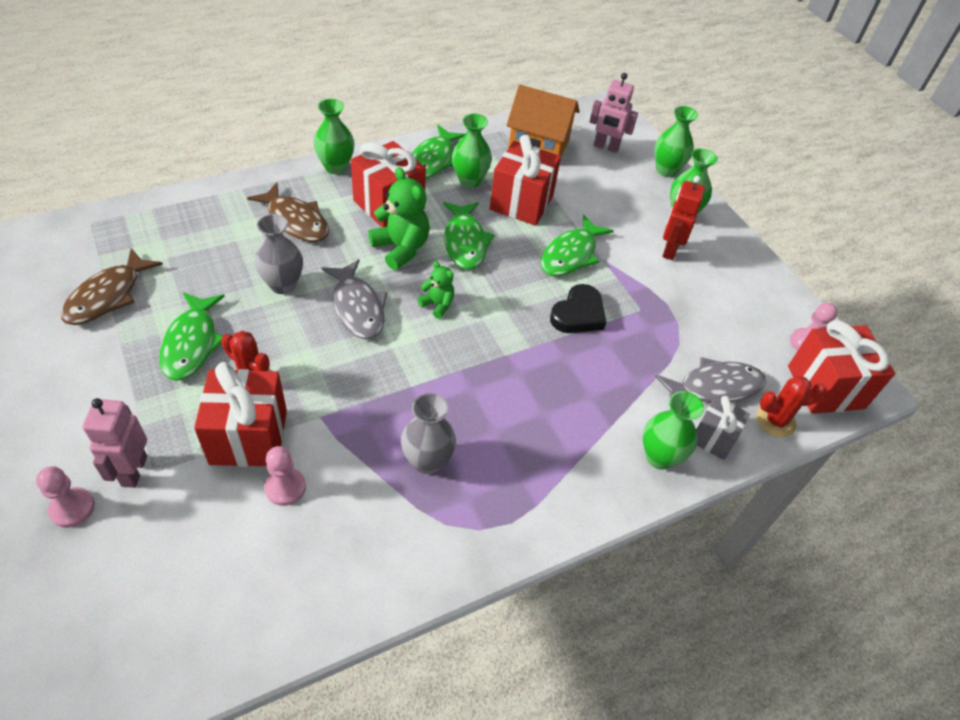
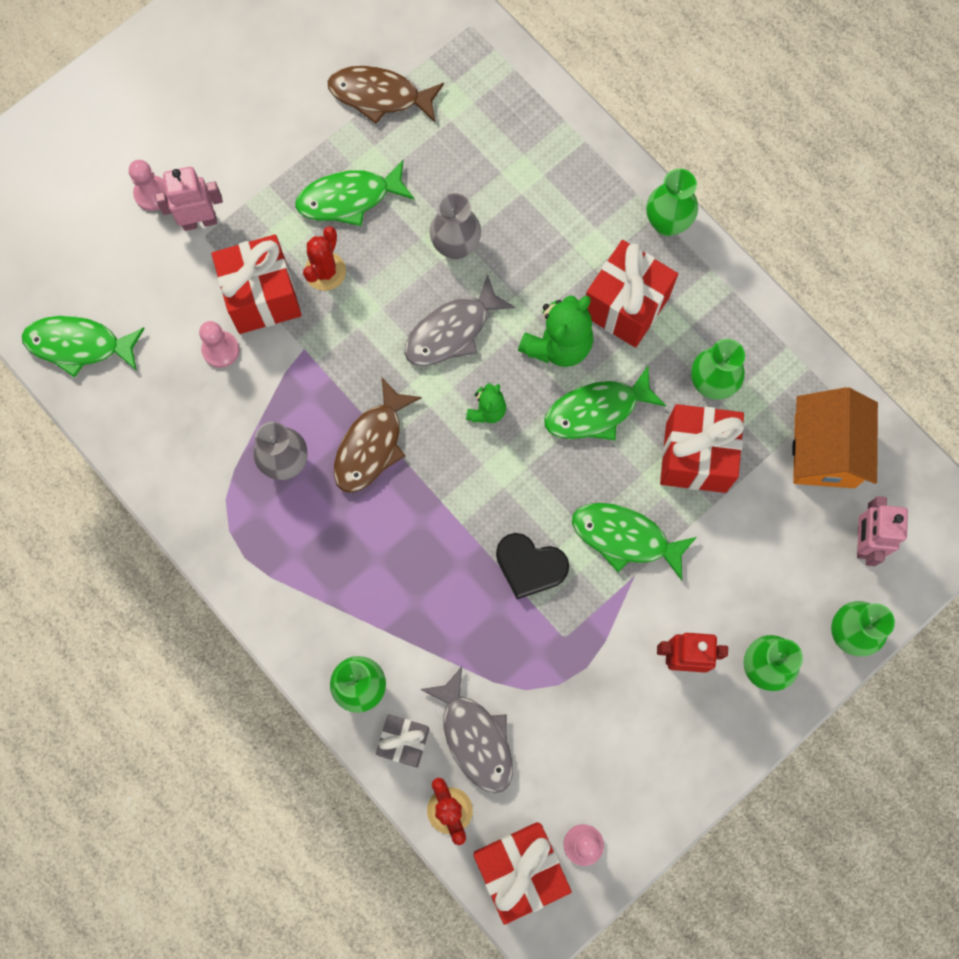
camera: 80 degrees right, 25 degrees up
(296, 221) = (556, 218): brown fish -> brown fish (372, 445)
(433, 160) = (731, 328): green fish -> green fish (79, 345)

